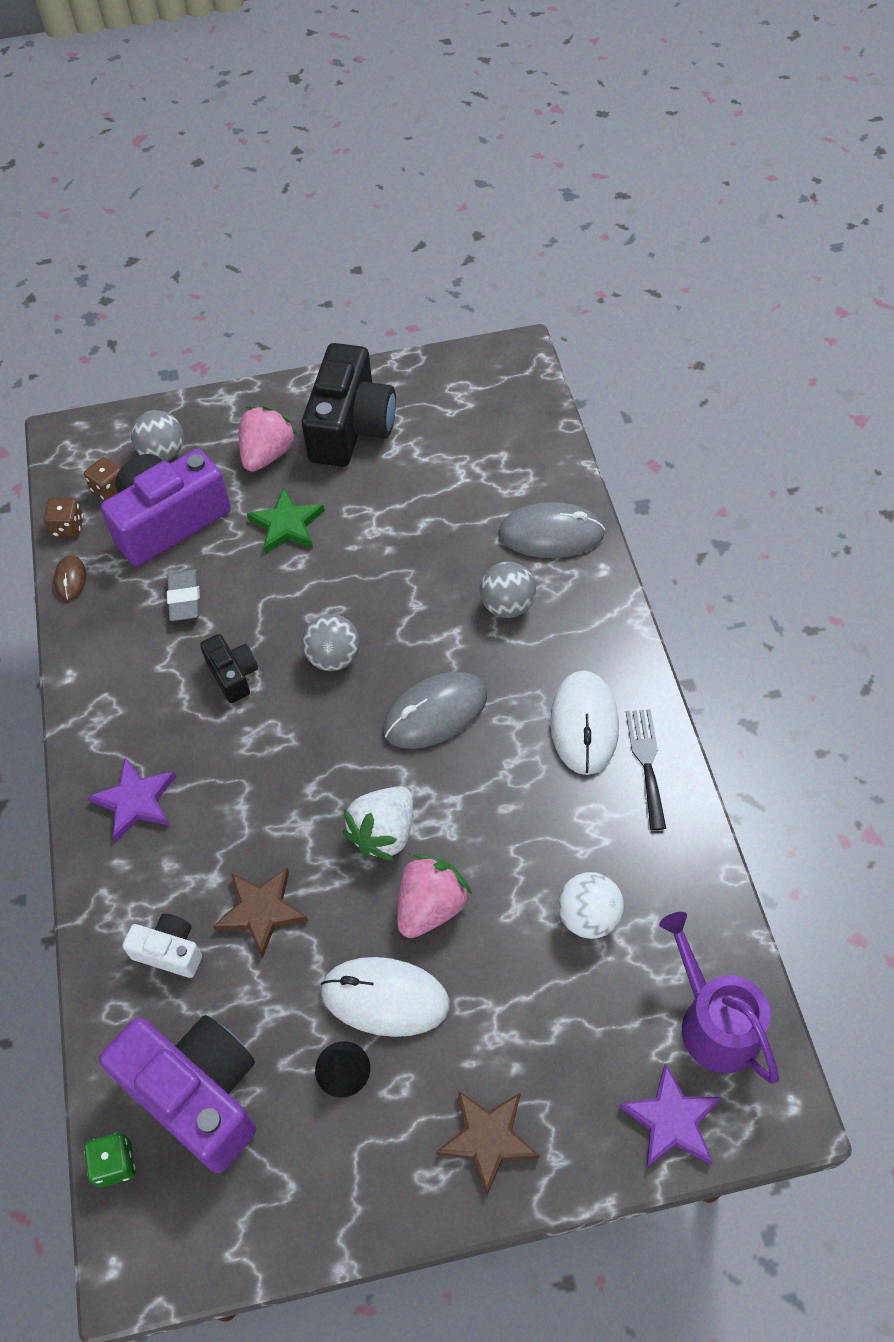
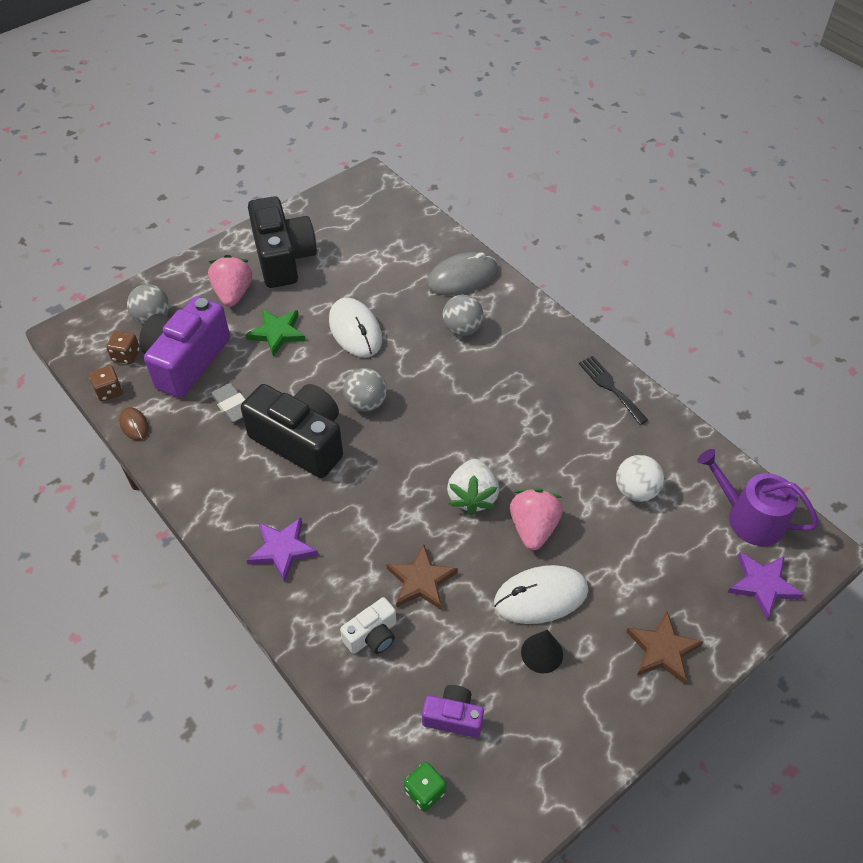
camera: 30 degrees left, 5 degrees down
(169, 951) = (372, 635): white camera -> white camera turned 150 degrees clockwise
(197, 1094) = (453, 717): purple camera -> purple camera, size x0.49
(233, 675) = (301, 441): black camera -> black camera, size x2.02
(435, 713) = (458, 410): grey mouse -> none
(584, 724) = (558, 380): white mouse -> white mouse (355, 330)

